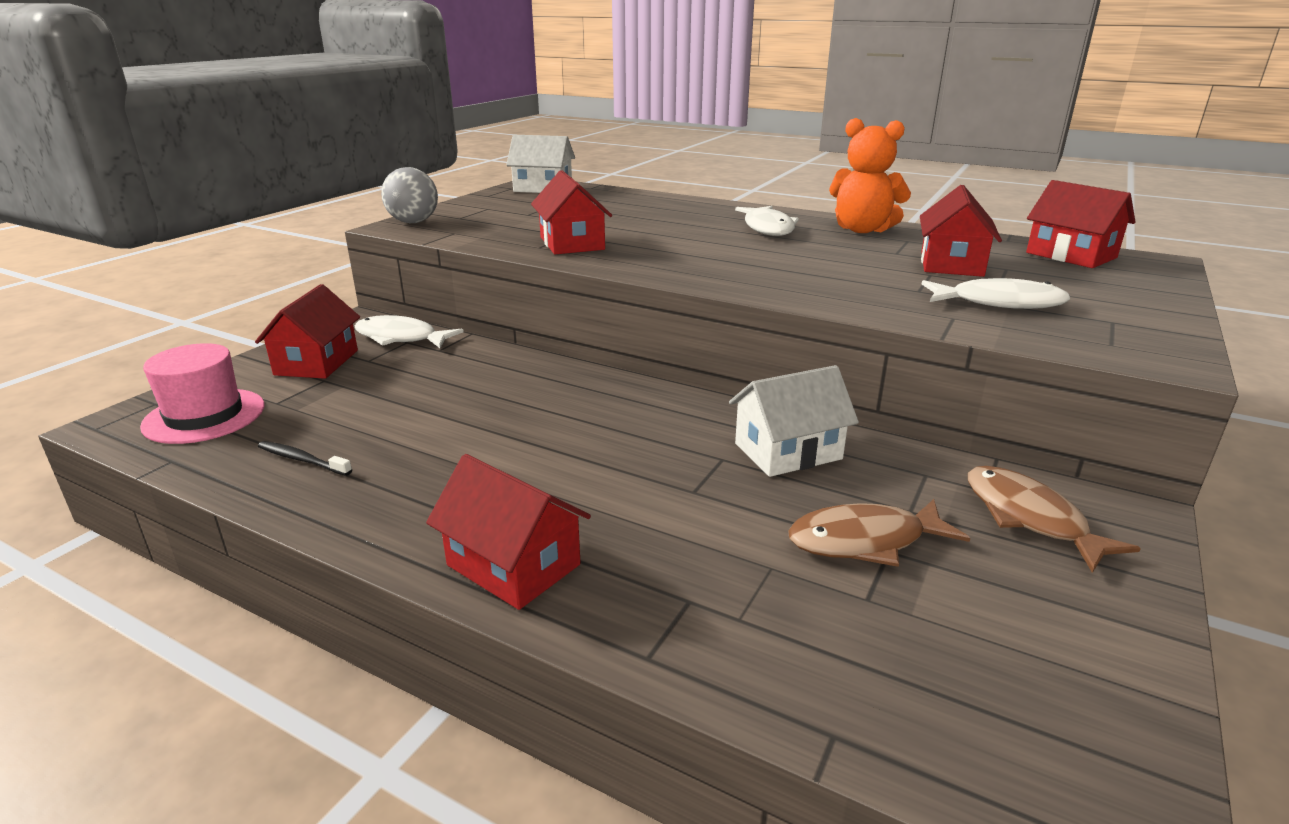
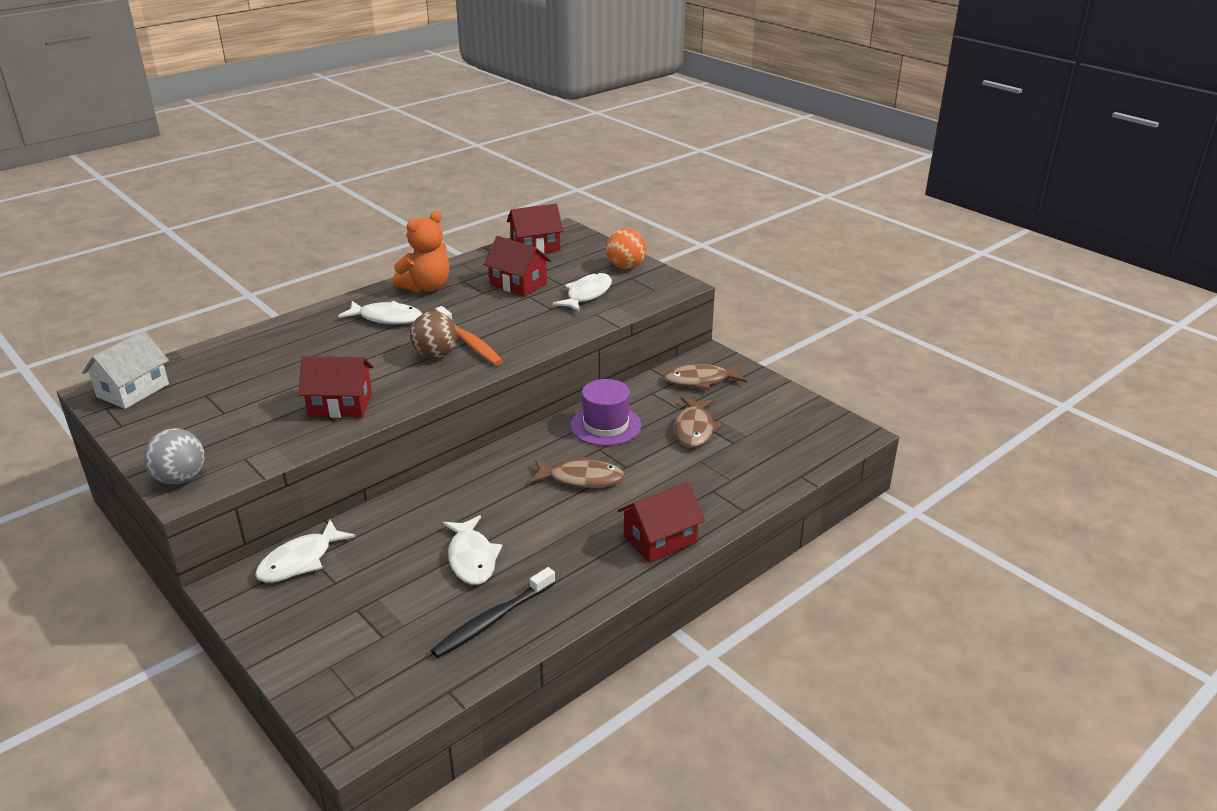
camera: 70 degrees left, 5 degrees up
(204, 416) = (378, 679): pink hat -> none
(302, 460) = (492, 620): black toothbrush -> black toothbrush, size x1.71
(316, 362) = (314, 613): red house -> none
(425, 420) = (472, 558): none -> white fish
(636, 459) = (581, 478): none -> brown fish
(716, 258) = (436, 355): none -> brown ball
(765, 267) = (469, 342): none -> orange toothbrush
(788, 451) = (605, 425): white house -> purple hat
(1140, 313) = (626, 267): none -> orange ball

